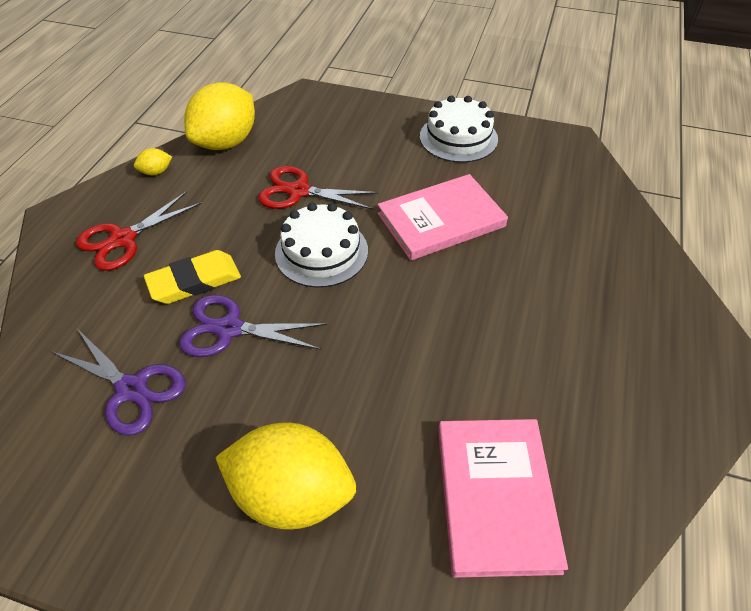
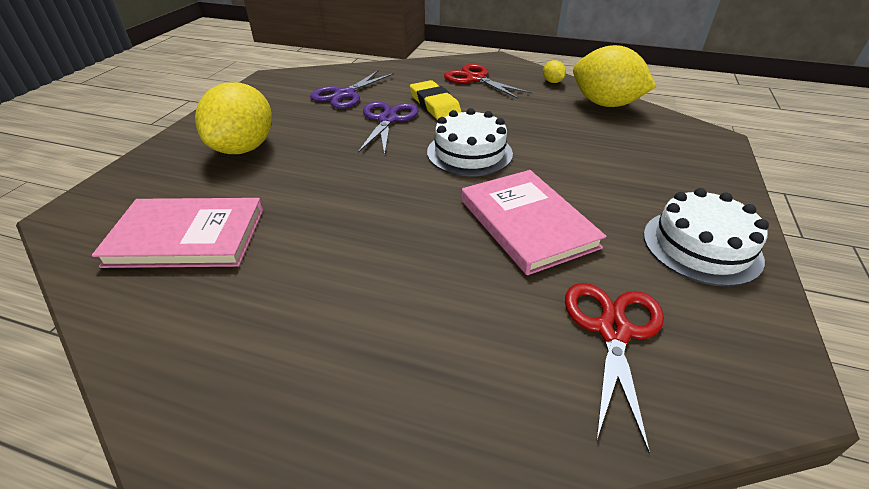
camera: 90 degrees right, 10 degrees down
(299, 191) = (549, 139): red scissors -> red scissors (613, 331)

